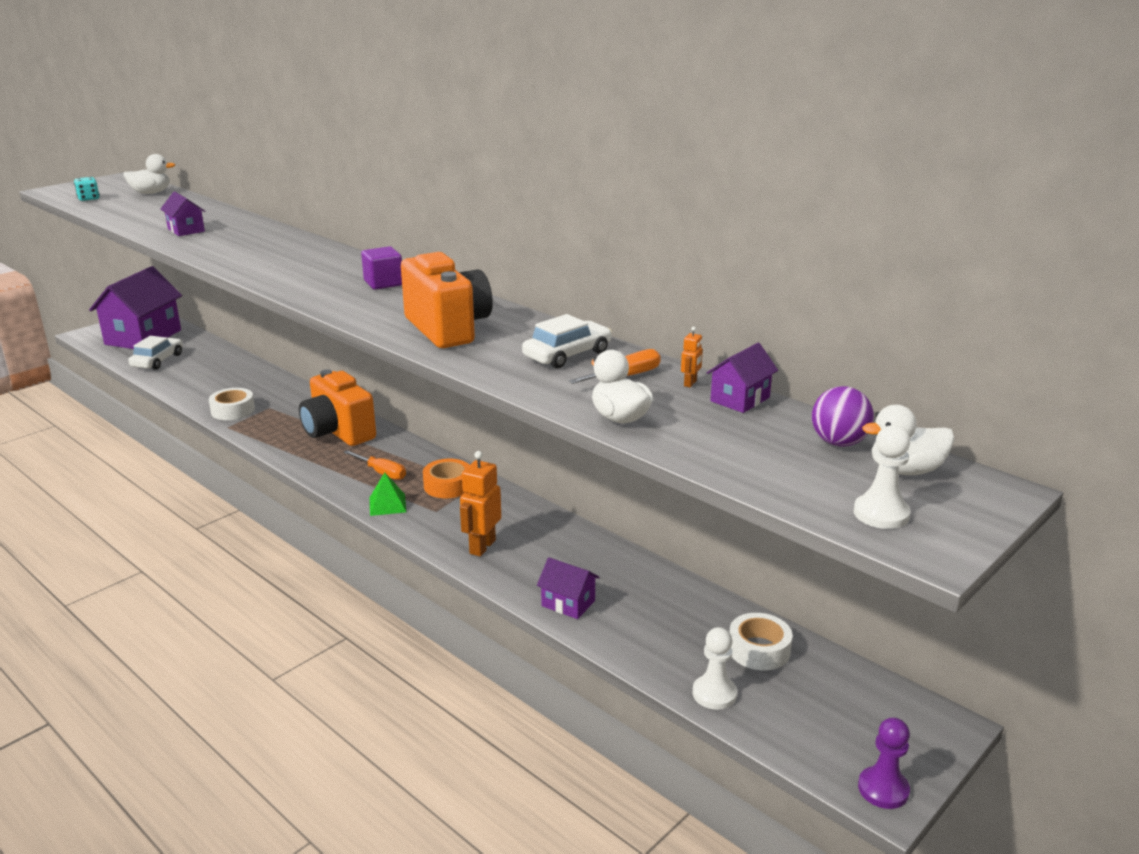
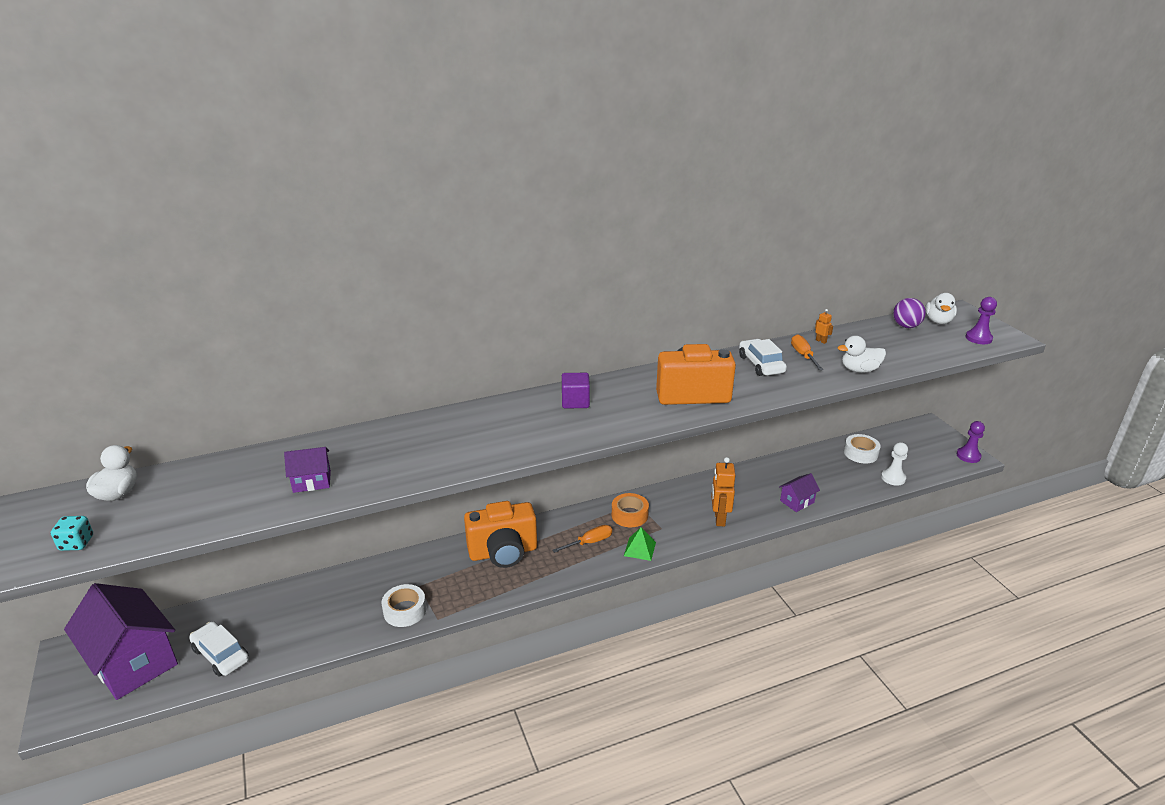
camera: 65 degrees left, 5 degrees up
(482, 547) = (719, 519): orange robot -> orange robot turned 45 degrees clockwise
(740, 399) = (847, 334): purple house -> none
(881, 514) = (978, 338): white pawn -> purple pawn

